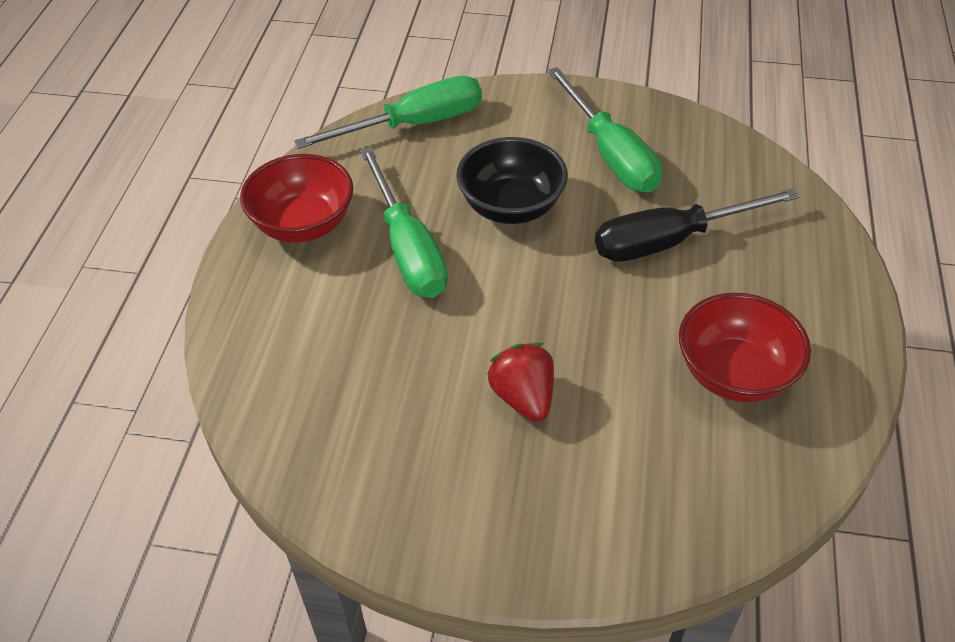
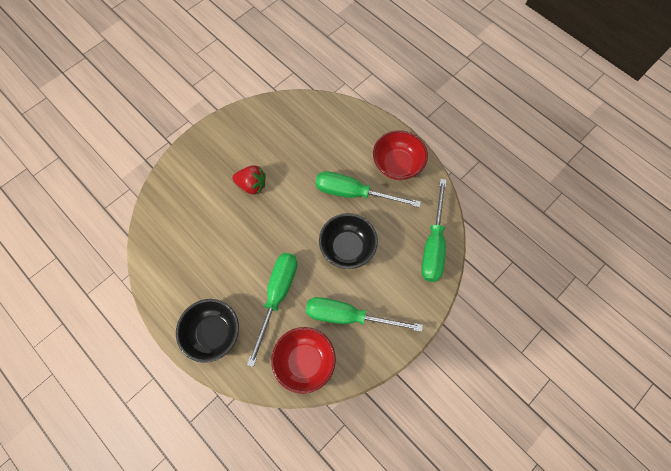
camera: 125 degrees right, 20 degrees up
(670, 241) = (277, 296): black screwdriver -> green screwdriver
(734, 373) = (200, 262): red bowl -> red bowl (305, 361)
(806, 278) = (213, 333): none -> black bowl

